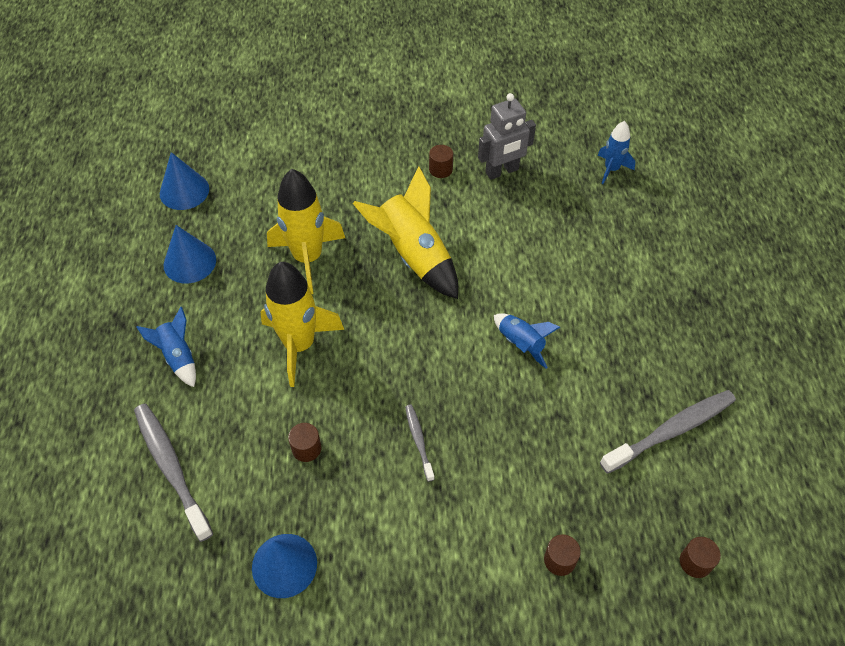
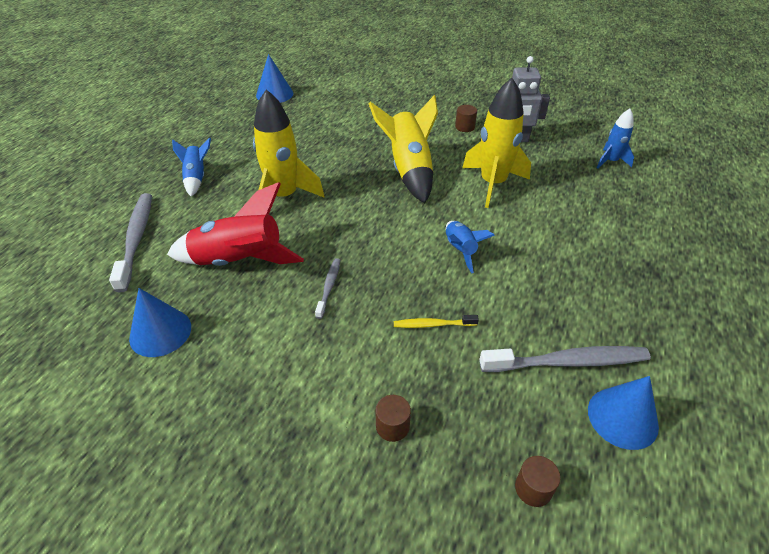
camera: 25 degrees right, 10 degrees down
(189, 262) = (247, 130): blue cone -> blue cone (622, 417)
(306, 448) = (239, 261): brown cylinder -> red rocket
(308, 258) = (329, 150): yellow rocket -> yellow rocket (492, 184)
(539, 442) = (433, 324): none -> yellow toothbrush

